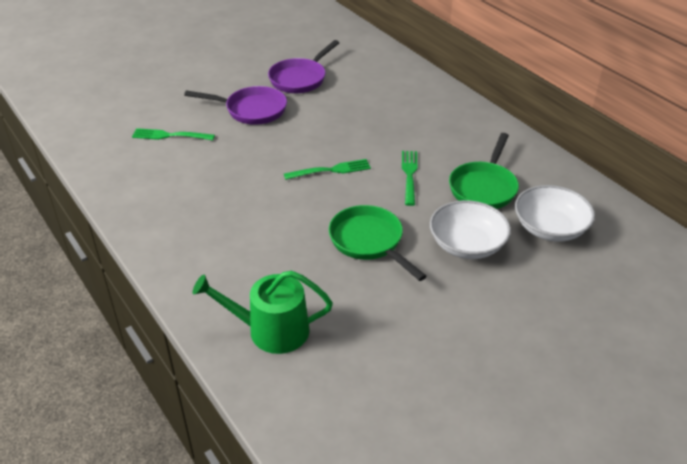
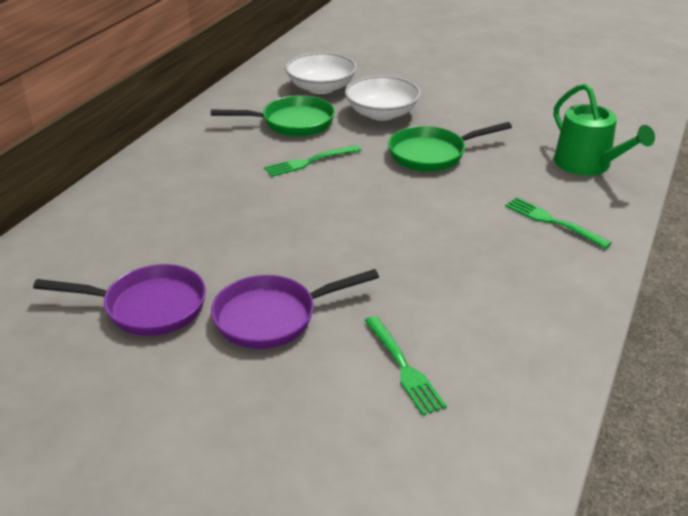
camera: 120 degrees left, 5 degrees down
(252, 110) = (272, 317): purple pan -> purple pan turned 90 degrees counterclockwise
(331, 170) = (347, 207): green fork -> green fork (552, 221)
(369, 242) = (432, 154): green pan -> green pan turned 45 degrees clockwise

